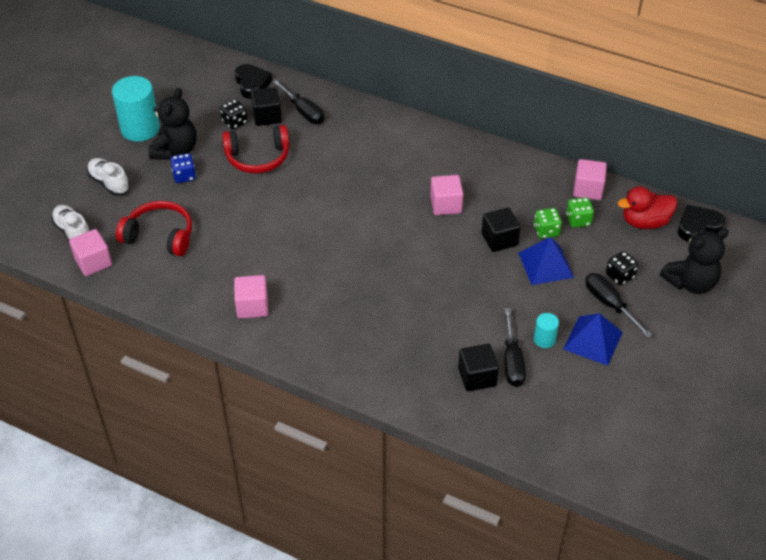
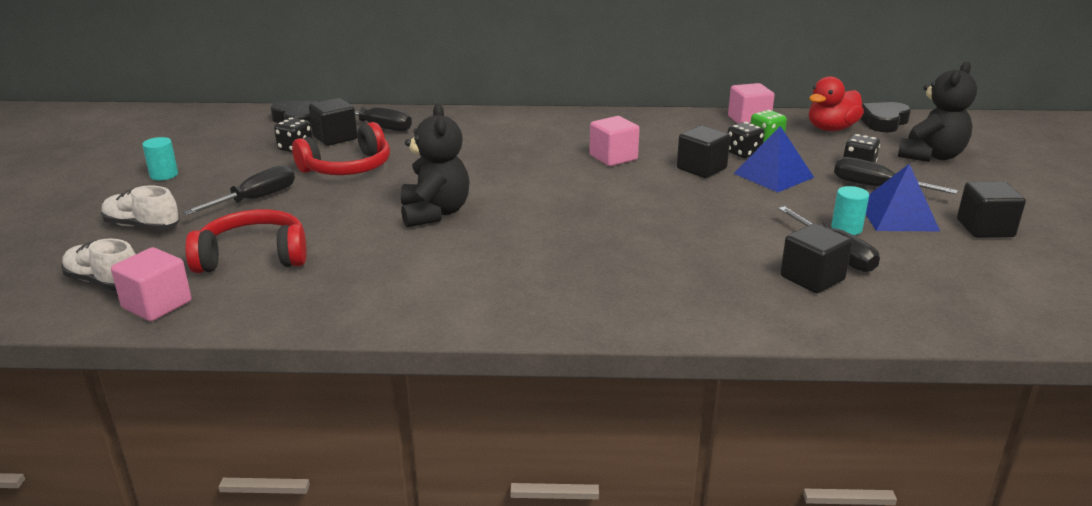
camera: 25 degrees left, 20 degrees down
(140, 129) = (164, 175): turquoise cylinder -> turquoise cylinder, size x0.48
(175, 150) = (227, 182): black teddy bear -> black teddy bear (435, 213)
(184, 176) = (255, 199): blue dice -> black screwdriver
(252, 306) = (446, 290): pink cube -> none
(546, 231) = (743, 153): green dice -> black dice
(643, 374) = (985, 228): none -> black cube

